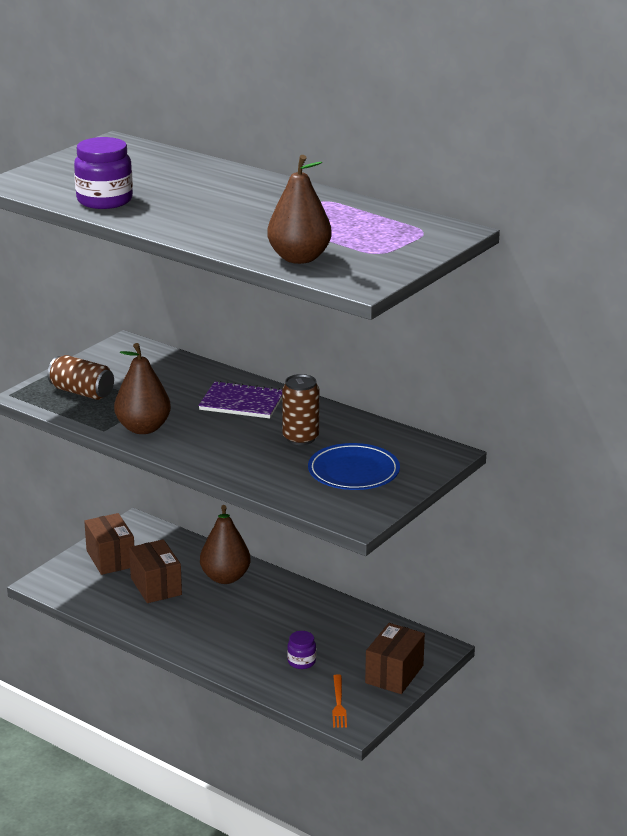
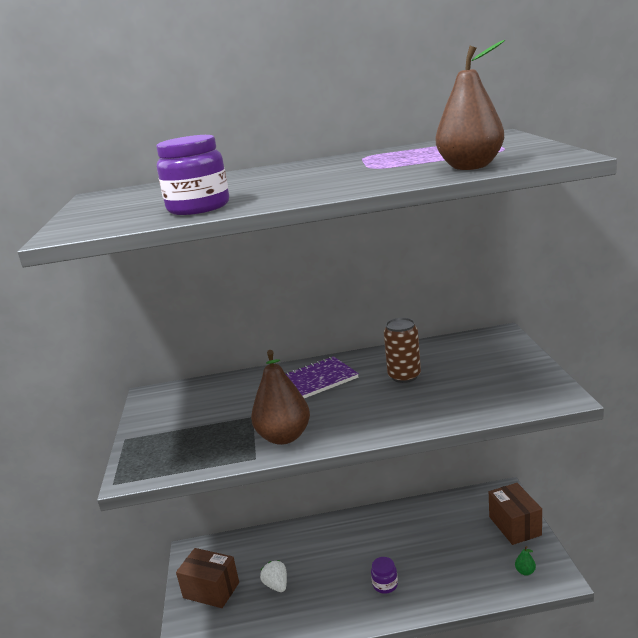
camera: 40 degrees left, 5 degrees down
(82, 392) = (179, 443): brown can -> none
(156, 586) = (276, 585): brown box -> white strawberry
(225, 577) = (313, 543): brown pear -> none
(301, 661) = (455, 562): purple jar -> purple jar (385, 585)
(338, 703) = (525, 571): orange fork -> green pear
(353, 472) = (483, 373): blue plate -> none

